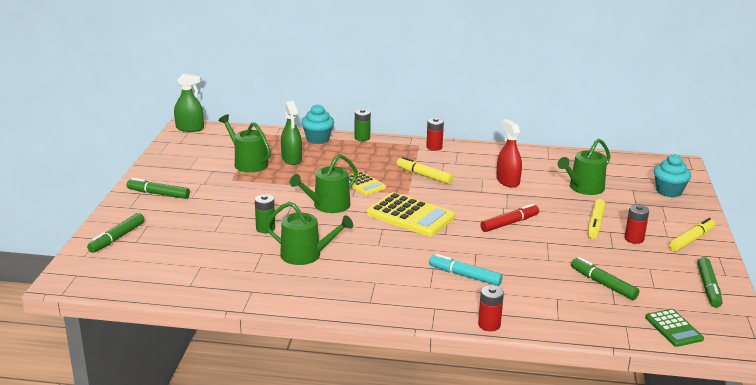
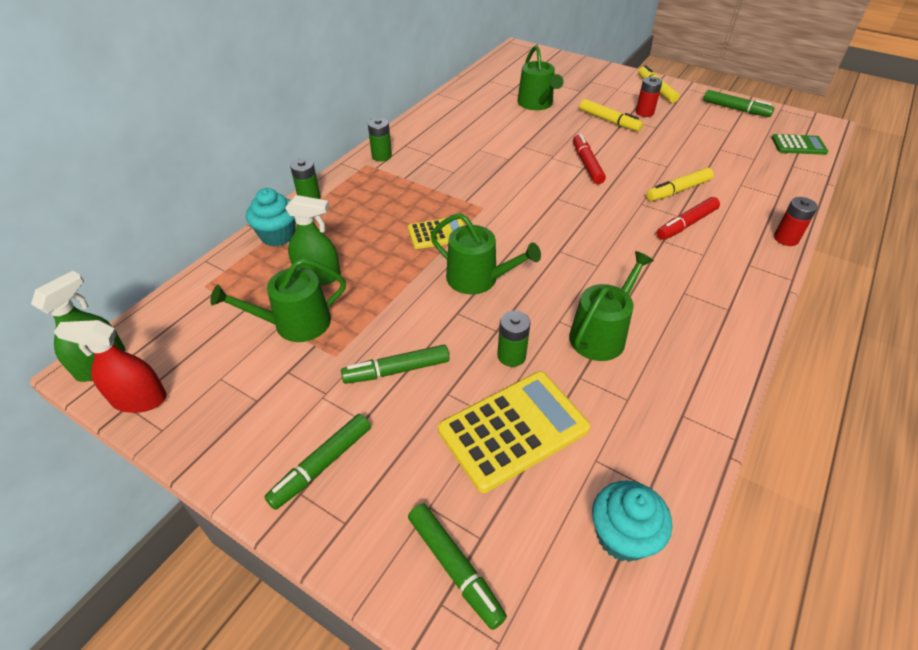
camera: 65 degrees left, 20 degrees up
(327, 206) = (478, 279): green watering can -> green watering can turned 45 degrees counterclockwise
(410, 216) = (539, 221): yellow calculator -> yellow calculator (513, 430)
(424, 175) = (447, 183): yellow marker -> yellow marker (678, 190)
(434, 147) = (381, 156): red battery -> green battery
(465, 276) = (686, 224): turquoise marker -> red marker
(507, 181) = (496, 137): red spray bottle -> red spray bottle (139, 399)
(603, 284) = (720, 153): green marker -> green marker (397, 370)
(669, 191) = (566, 70): turquoise cupcake -> turquoise cupcake (622, 536)

